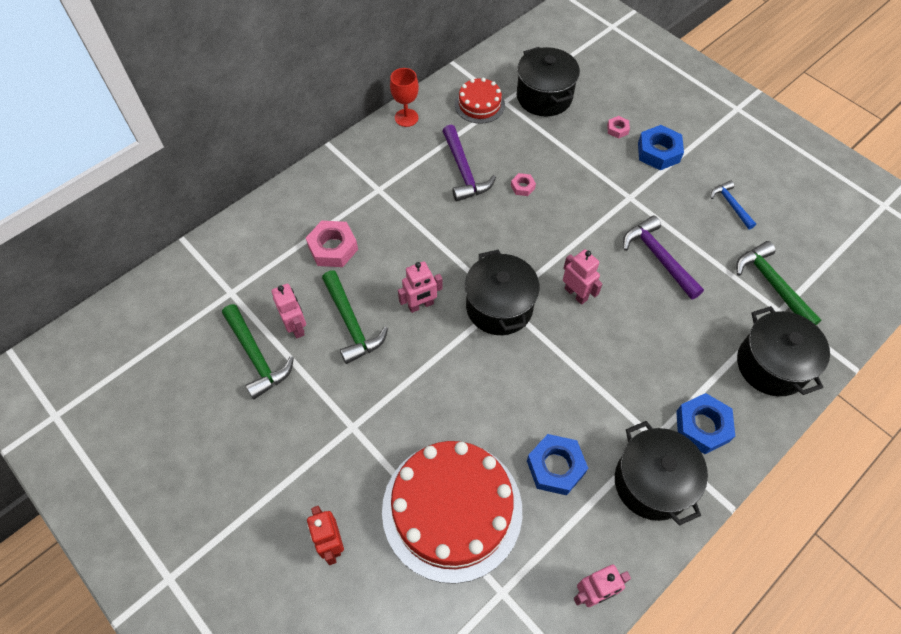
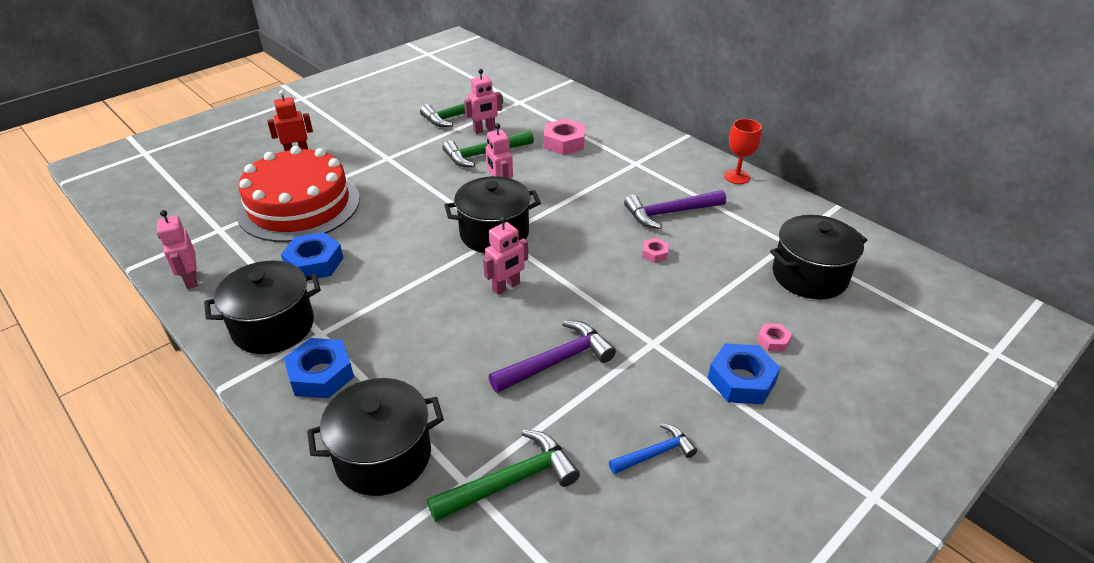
camera: 90 degrees right, 20 degrees down
(479, 104) = (775, 225): red cake -> none

